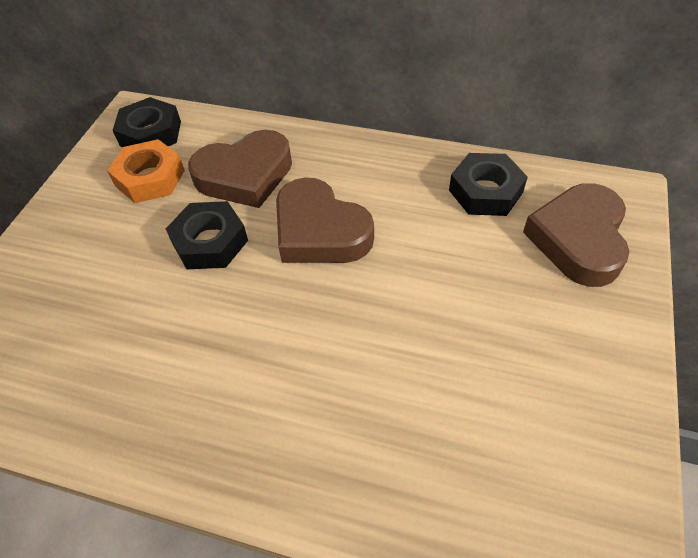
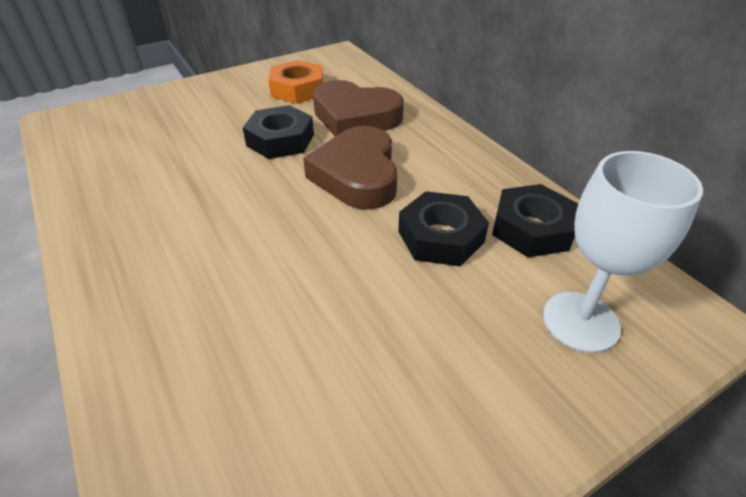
camera: 40 degrees right, 10 degrees down
(150, 133) = (332, 68): black nut -> black nut (441, 237)
(578, 239) = (580, 321): brown heart -> white goblet

